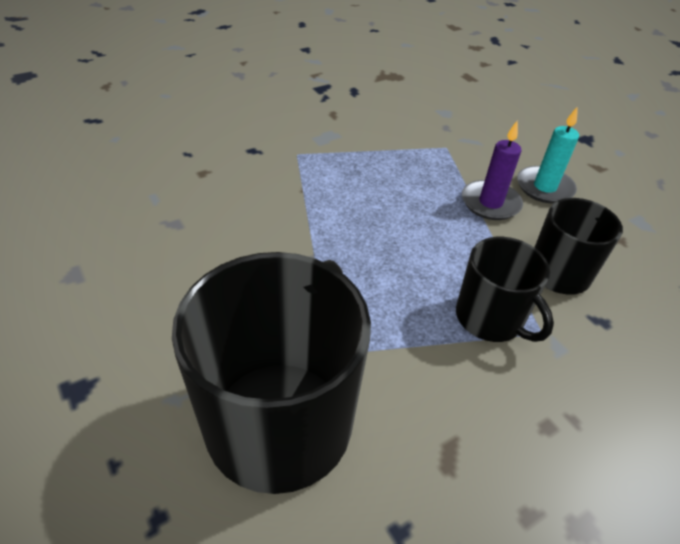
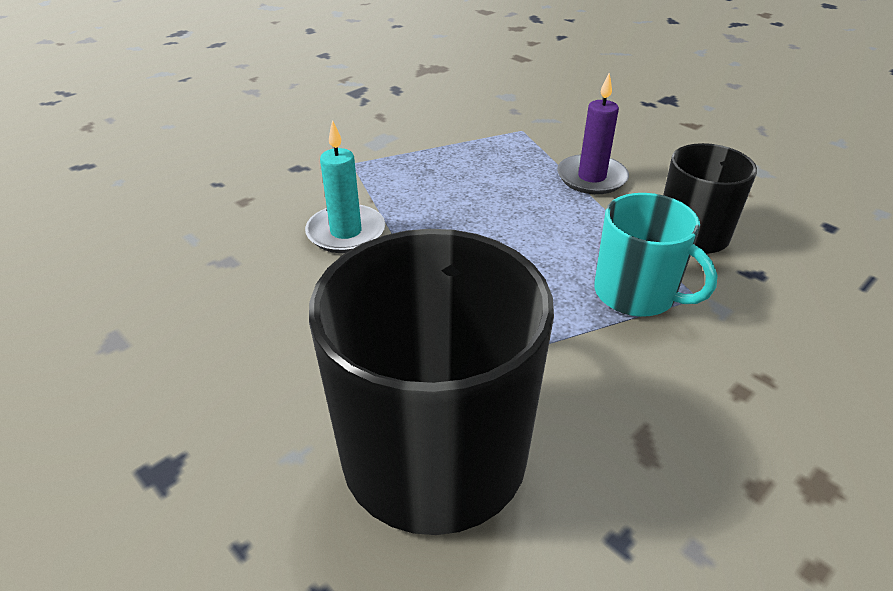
camera: 10 degrees left, 5 degrees down
(490, 318) = (636, 294): black mug -> turquoise mug
(544, 187) = (643, 153): turquoise candle -> turquoise candle (346, 232)

